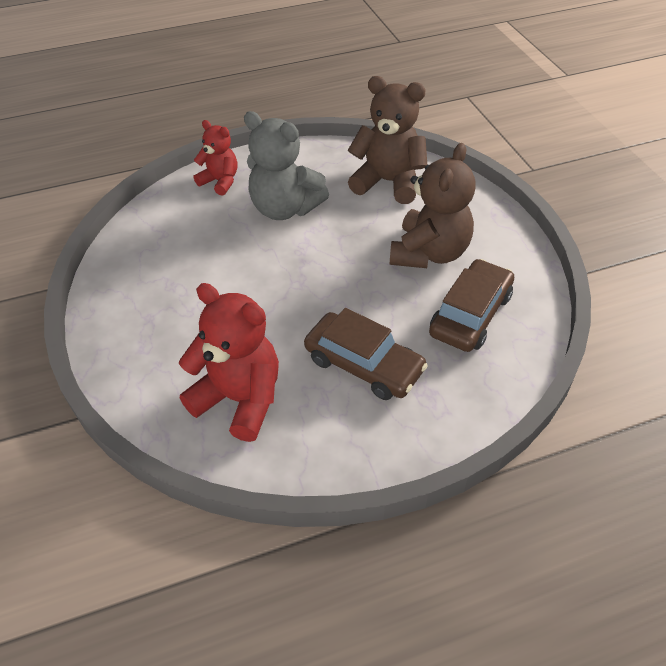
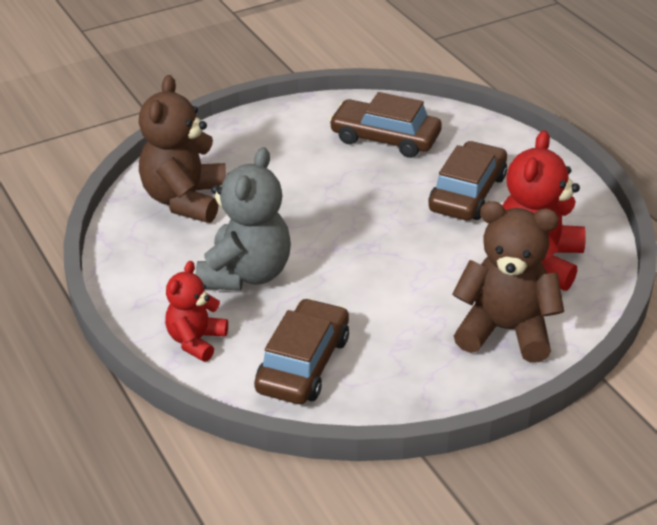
camera: 100 degrees left, 10 degrees down
(173, 230) = (303, 364): none -> brown car
(429, 253) = (305, 165): brown teddy bear -> brown teddy bear (505, 330)

